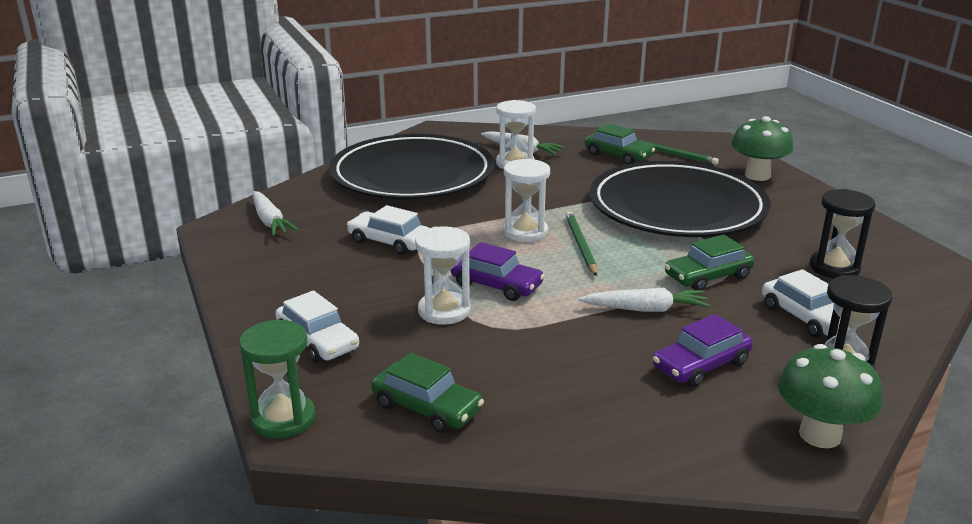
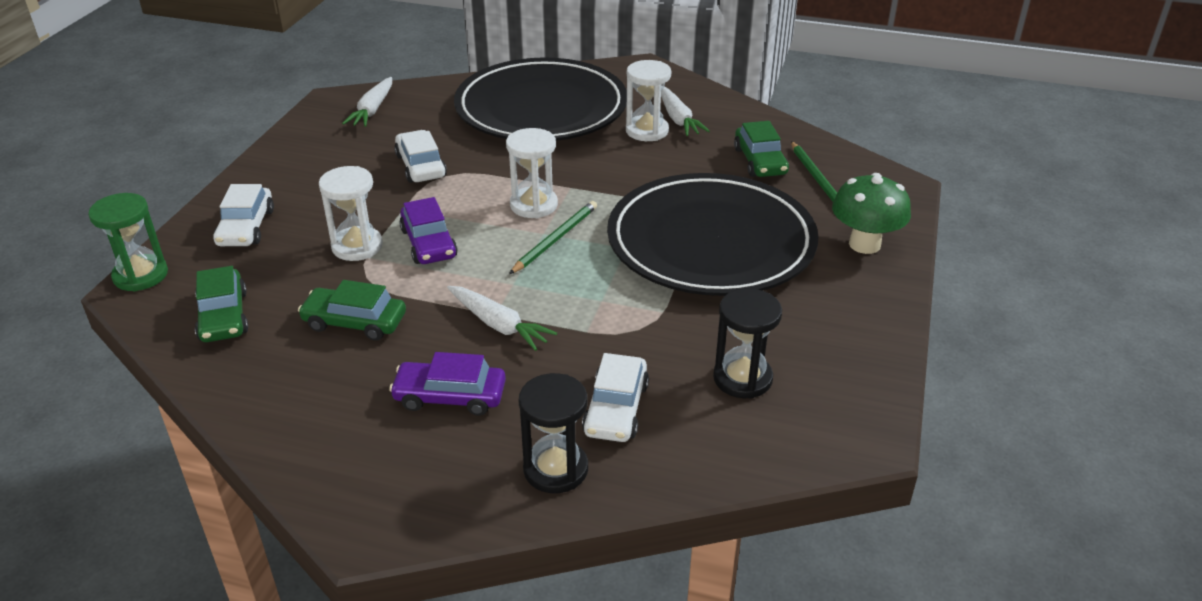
camera: 40 degrees right, 10 degrees up
(708, 276) = (606, 323): green car -> green car (355, 322)
(820, 435) = (425, 508): green mushroom -> none

